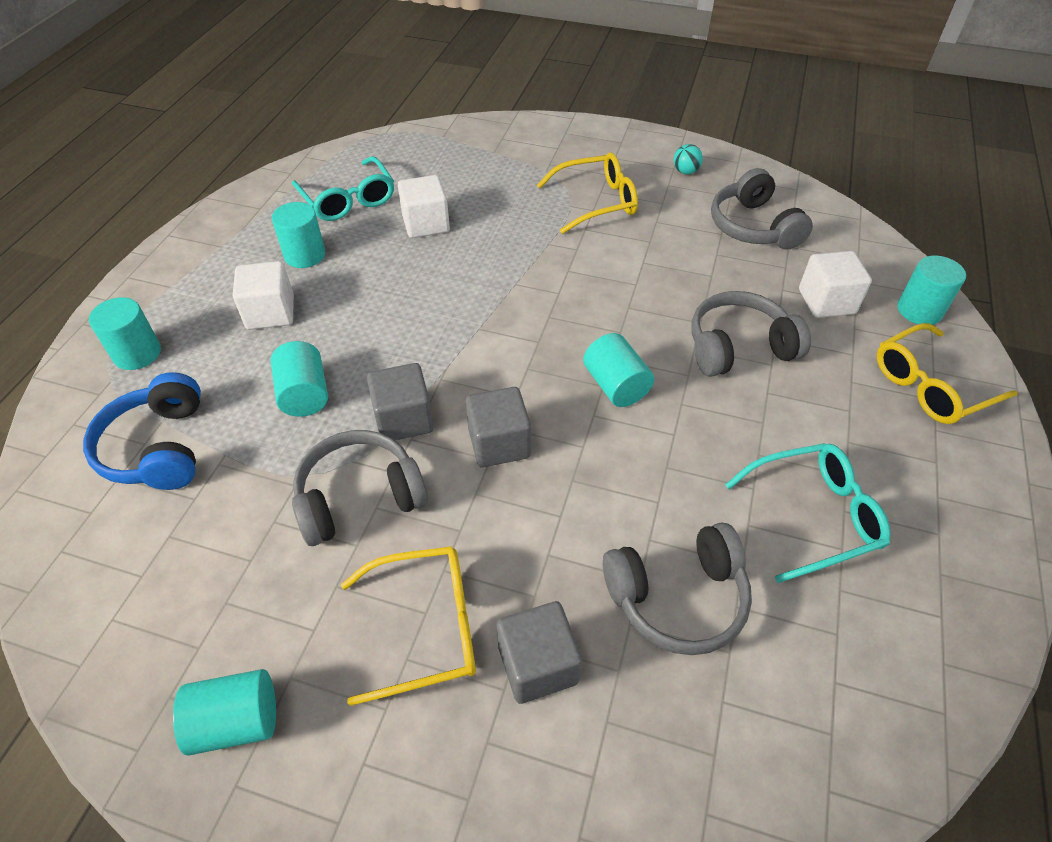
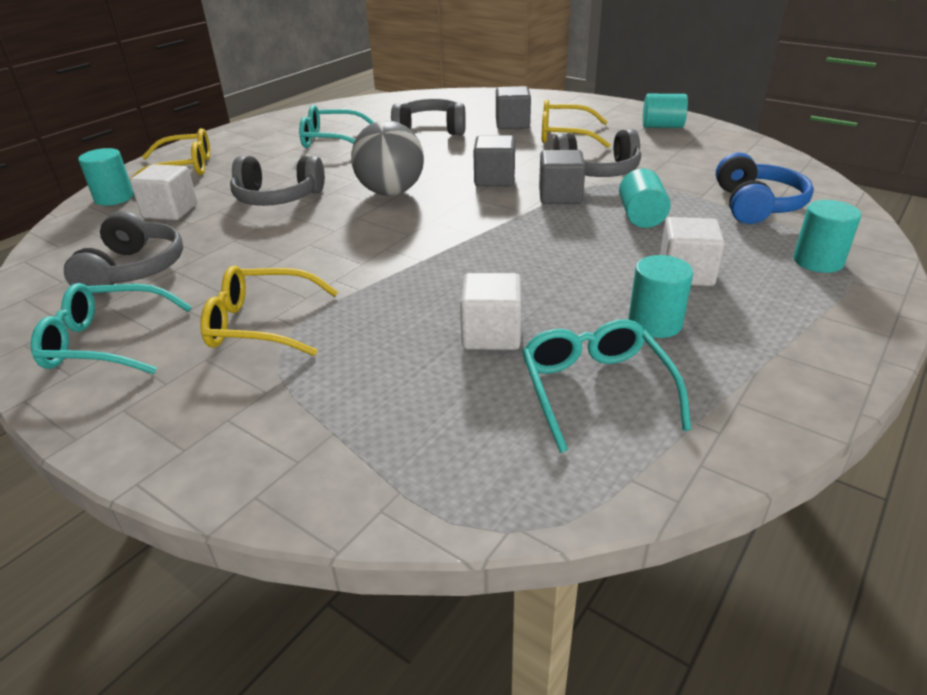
camera: 160 degrees left, 15 degrees down
(616, 385) = (391, 192): turquoise cylinder -> grey ball
(685, 171) = (106, 342): turquoise ball -> turquoise glasses

